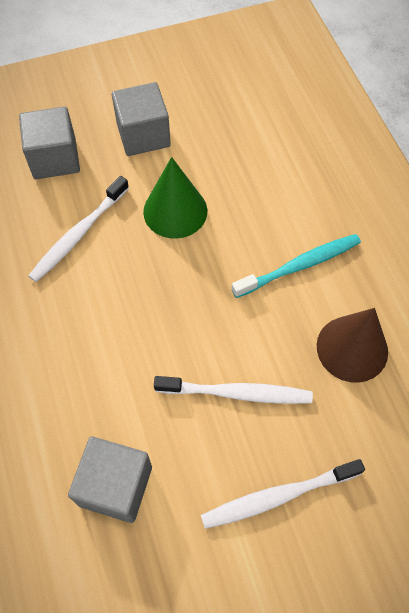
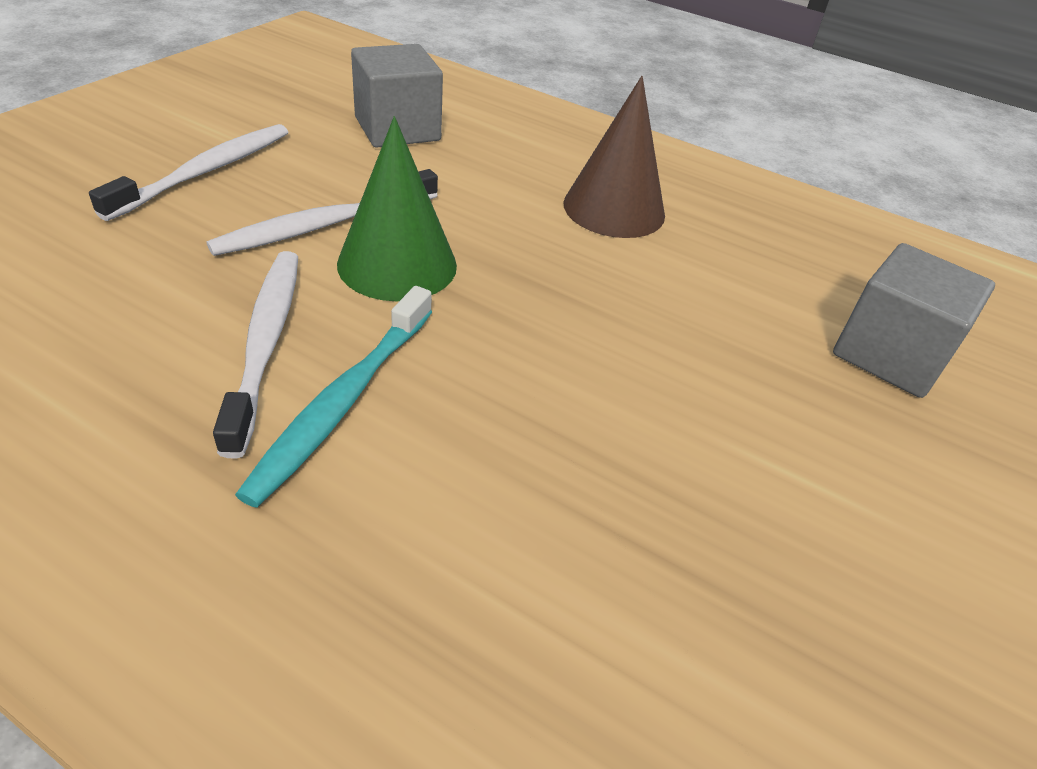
camera: 135 degrees right, 20 degrees down
(79, 234) = (713, 284): white toothbrush -> white toothbrush (265, 343)
(143, 135) = (846, 472): grey cube -> none
(175, 211) = (632, 377): green cone -> green cone (397, 264)
(352, 348) = (171, 330): brown cone -> brown cone (614, 209)

